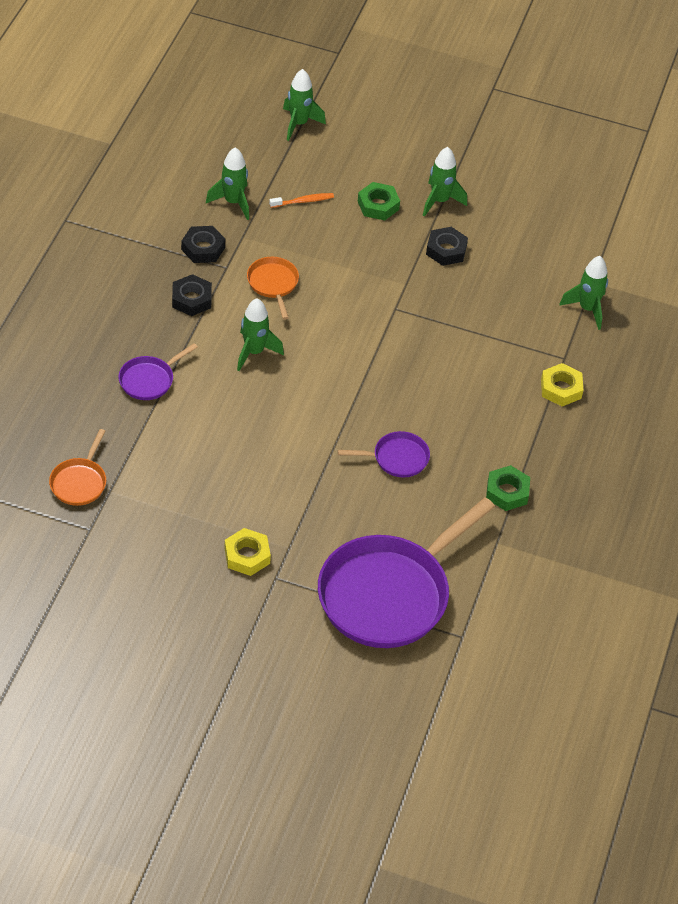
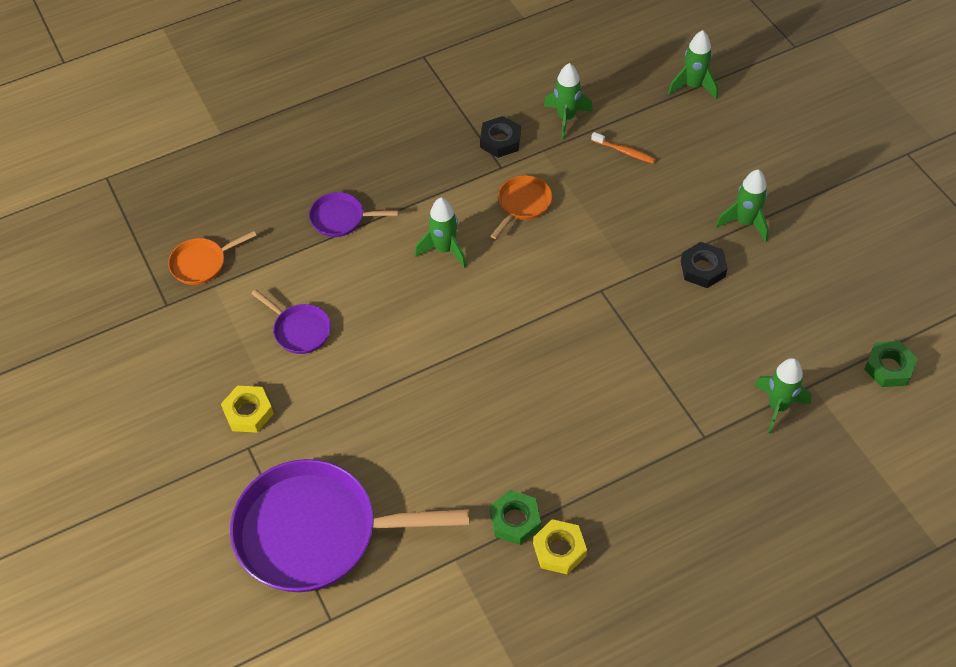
camera: 50 degrees right, 5 degrees up
(191, 299) = (445, 175): black nut -> none
(378, 205) = (685, 193): green nut -> green nut (889, 367)
(396, 458) = (455, 419): purple pan -> purple pan (299, 330)
(561, 389) = (670, 462): yellow nut -> yellow nut (559, 550)

